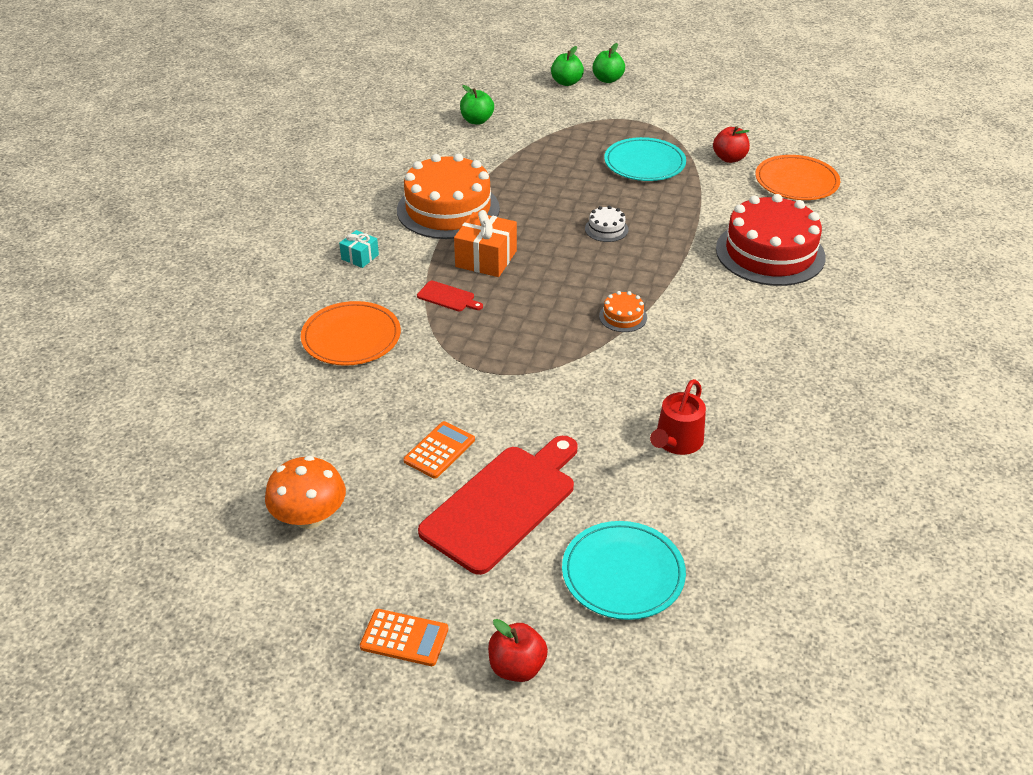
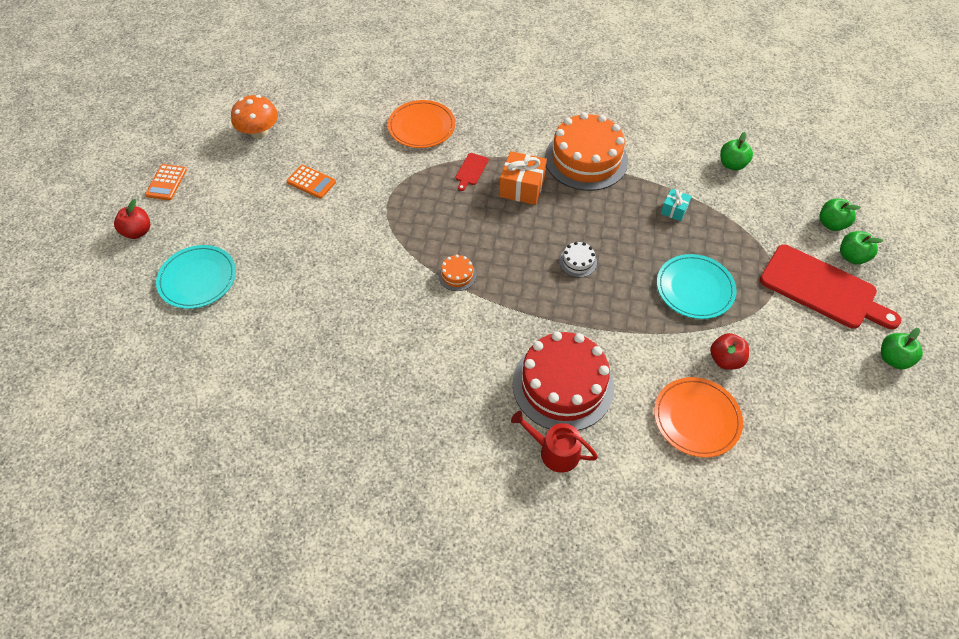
camera: 85 degrees right, 15 degrees up
(360, 257) = (513, 118): turquoise gift -> turquoise gift (674, 210)
(503, 504) = (262, 216): red cutting board -> red cutting board (822, 288)
(677, 442) = (314, 309): red watering can -> red watering can (554, 451)
(721, 81) = (893, 359): none -> green apple

